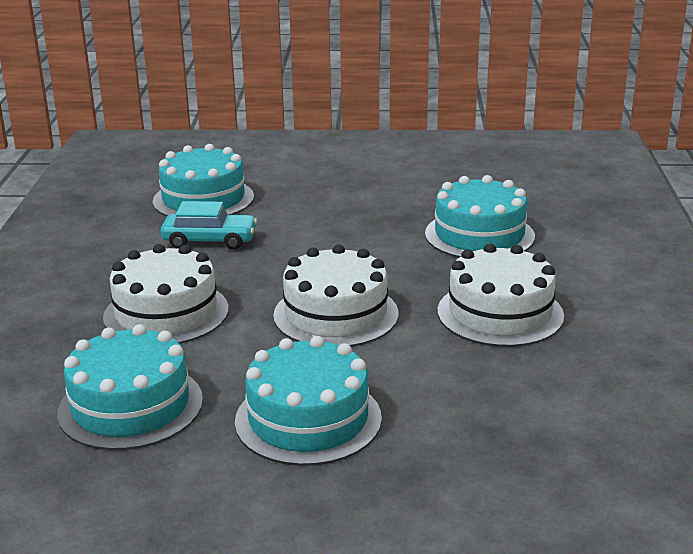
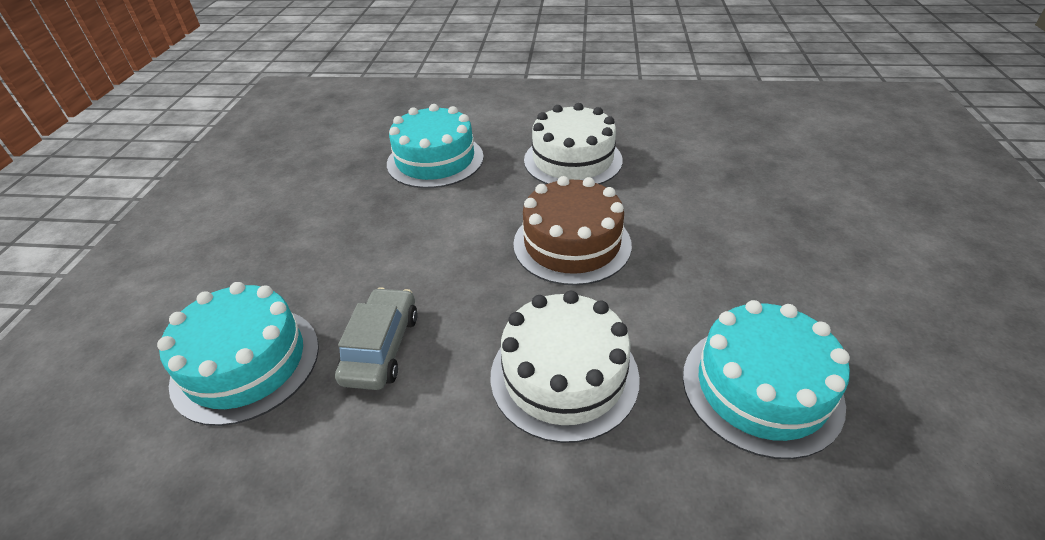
camera: 85 degrees left, 15 degrees up
(209, 240) = (382, 347): turquoise car -> grey car
(308, 419) = (746, 260): turquoise cake -> none
(336, 314) = (572, 244): white cake -> brown cake

